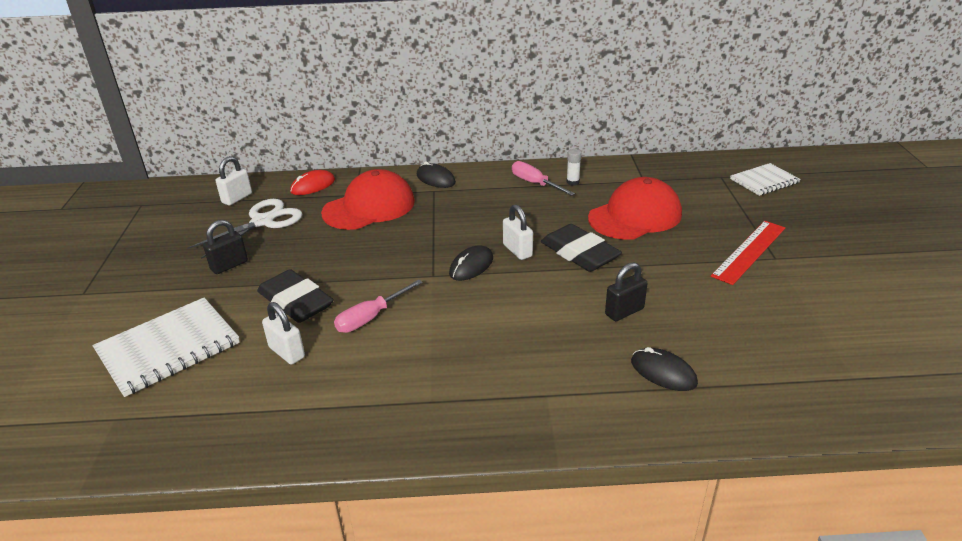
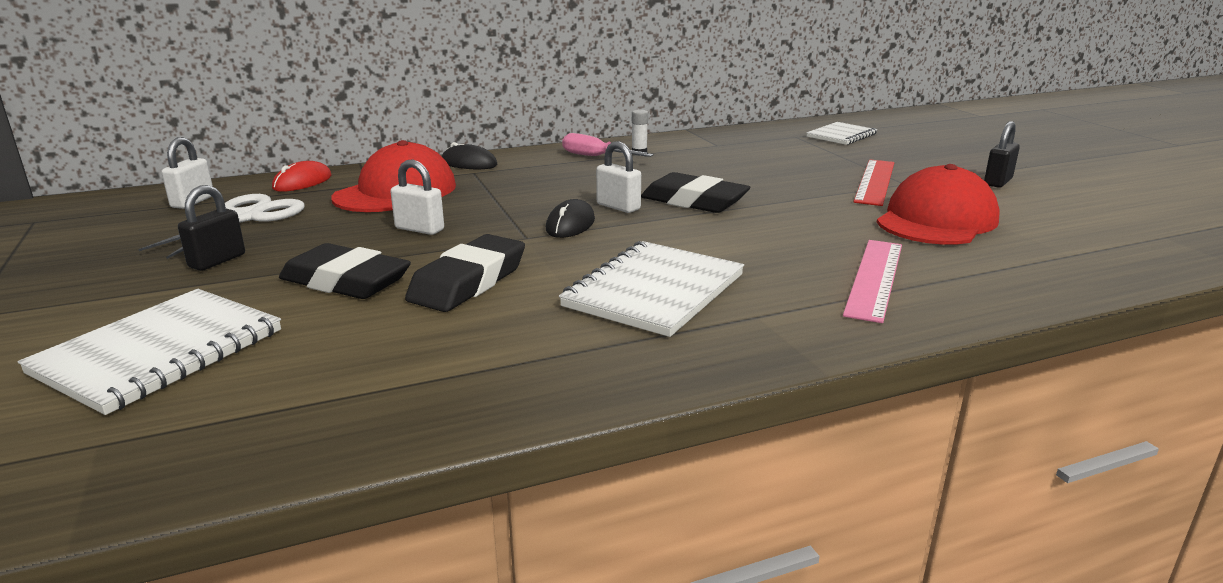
camera: 20 degrees left, 10 degrees down
(287, 352) = (364, 329): white padlock -> white padlock (419, 229)
(371, 317) = (468, 282): pink screwdriver -> black eraser
(490, 353) = (654, 291): none -> white notebook
(624, 311) = (786, 238): black padlock -> black padlock (997, 182)
(635, 216) = (731, 169): red cap -> red cap (936, 220)
(663, 372) = (874, 278): black mouse -> pink ruler

